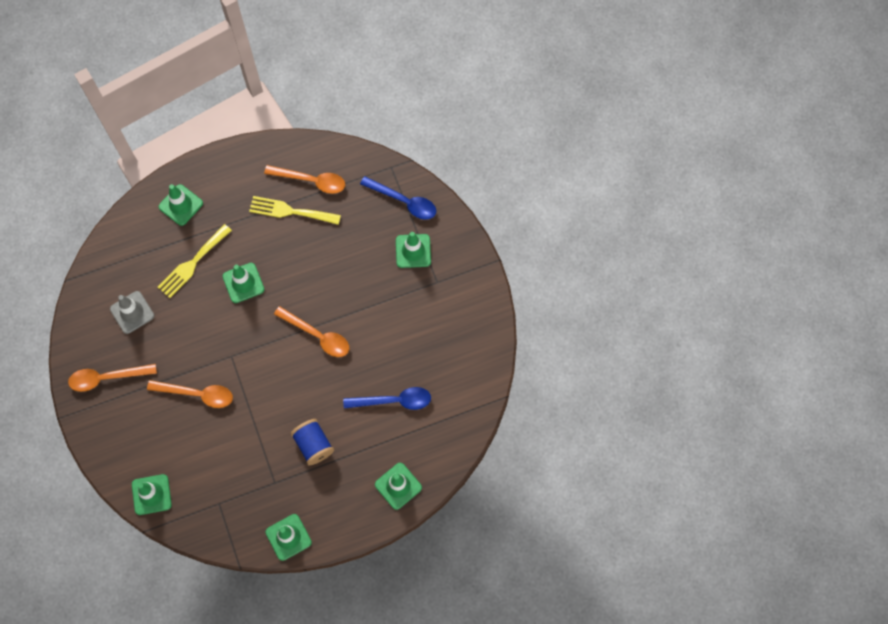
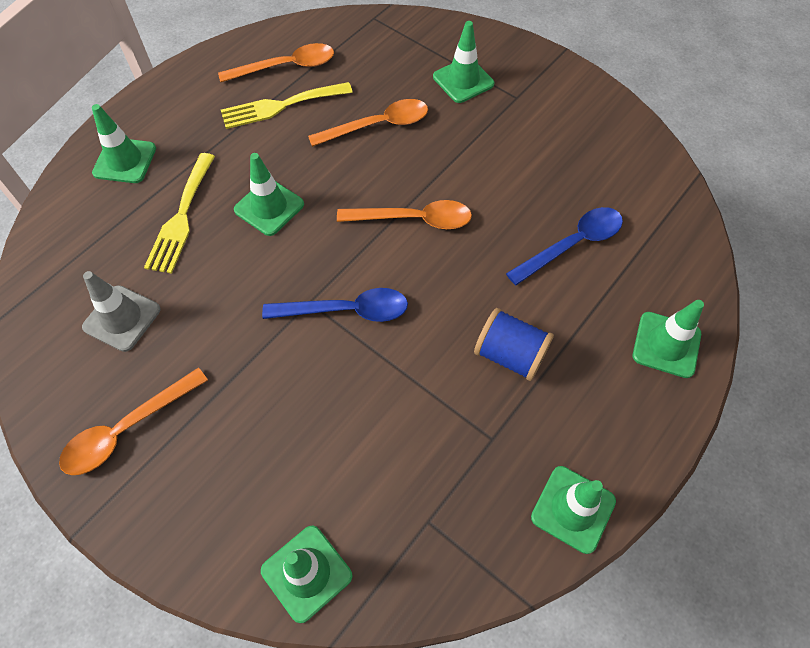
camera: 30 degrees left, 10 degrees down
(197, 394) = (290, 377): orange spoon -> orange spoon (378, 125)
(404, 201) = (414, 41): blue spoon -> blue spoon (346, 310)

